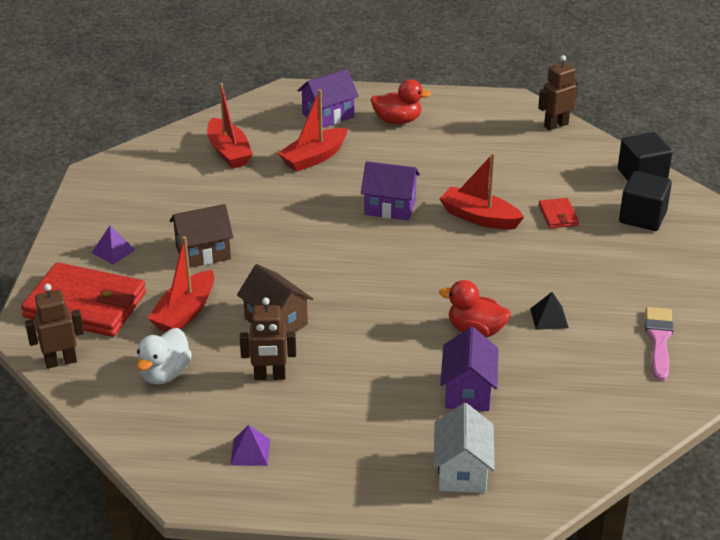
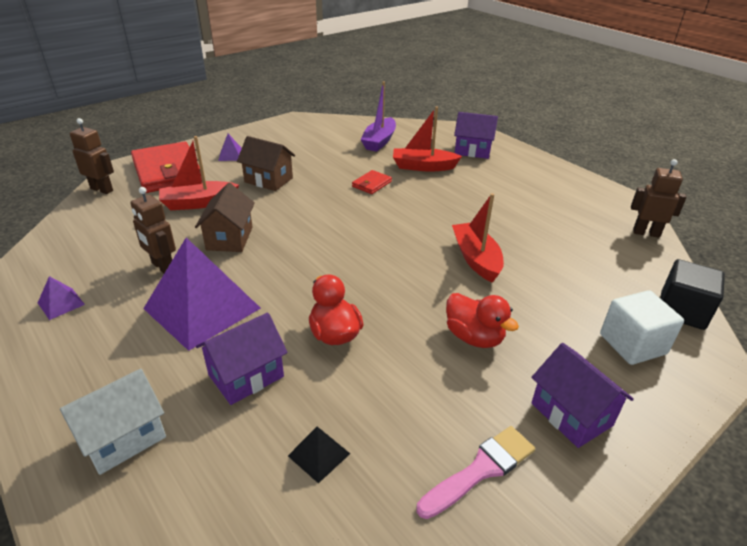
camera: 45 degrees right, 0 degrees up
(164, 374) = (124, 227): white duck -> none
(229, 152) = (379, 141): red boat -> purple boat
(360, 379) = (202, 308): none -> purple pyramid
(390, 207) = (422, 217): purple house -> purple house (571, 414)
(397, 121) = (516, 173): red duck -> red duck (474, 337)
(549, 318) = (408, 367): black pyramid -> black pyramid (319, 454)
(558, 215) = (546, 295): red wallet -> red wallet (371, 184)
(642, 217) = (632, 344): black cube -> white cube

